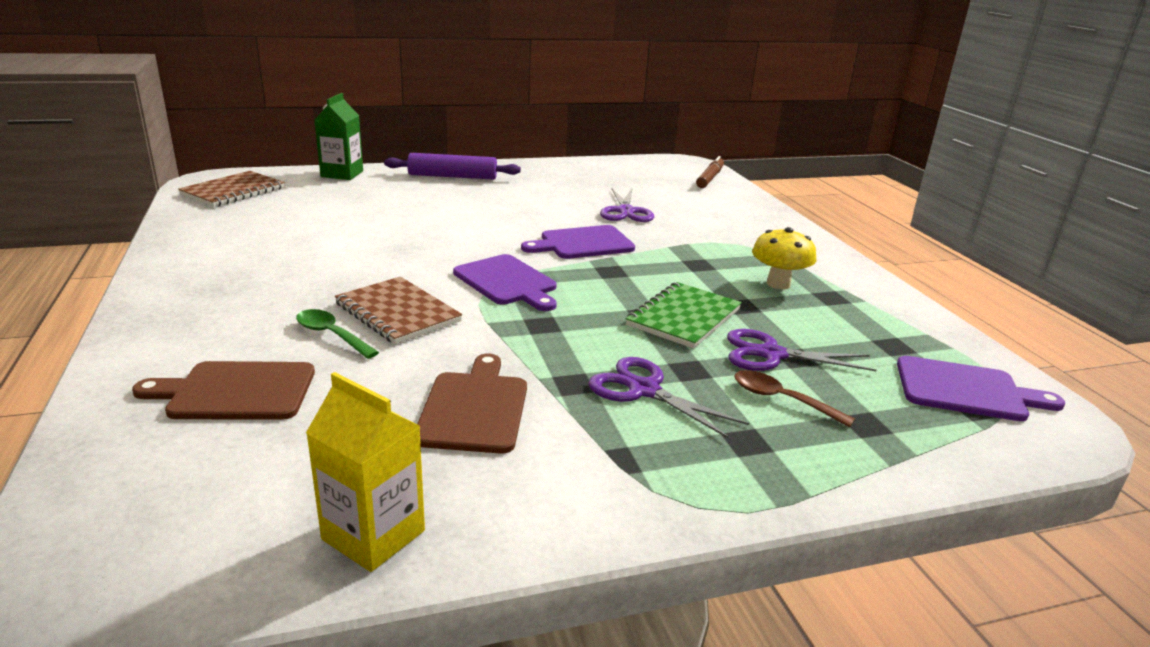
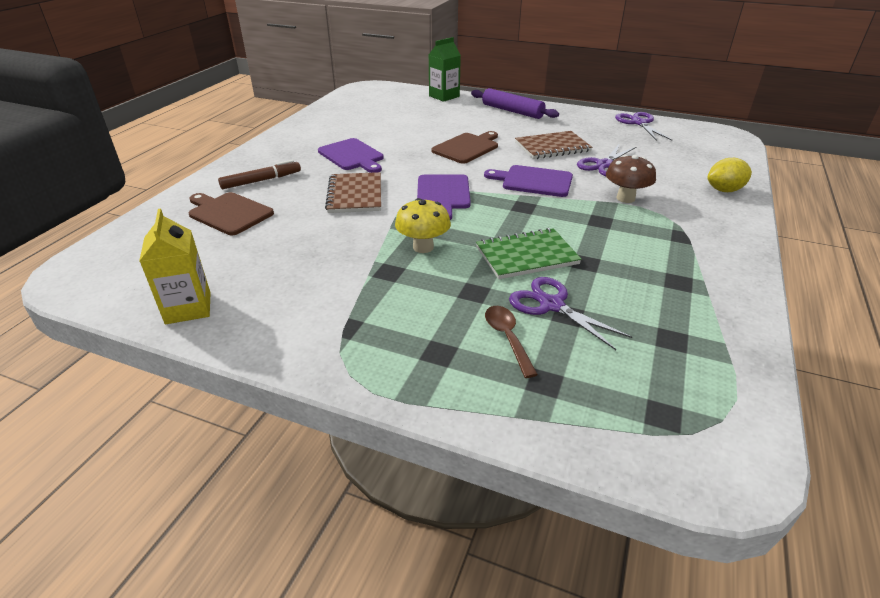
camera: 40 degrees right, 10 degrees up
(233, 191) = (370, 97): brown notebook -> brown notebook (552, 147)
(332, 335) = (306, 197): green spoon -> none
(475, 408) = (317, 264): brown cutting board -> brown cutting board (467, 147)
(644, 390) = (424, 293): purple scissors -> purple scissors (639, 123)
(688, 238) = (625, 198): none -> brown mushroom
(709, 178) = (726, 153): brown marker -> brown marker (261, 180)
(753, 210) = (724, 190): none -> yellow lemon
(778, 284) = (646, 256): yellow mushroom -> yellow mushroom (423, 247)
(966, 390) = (681, 400): purple cutting board -> purple cutting board (352, 156)

